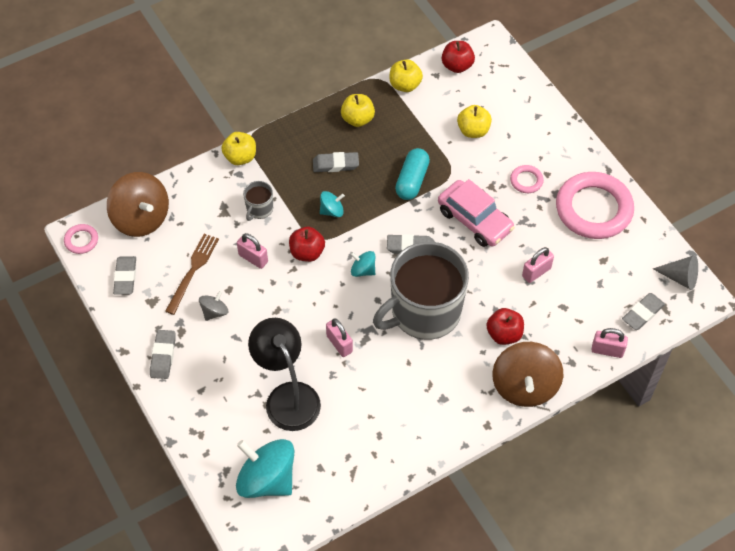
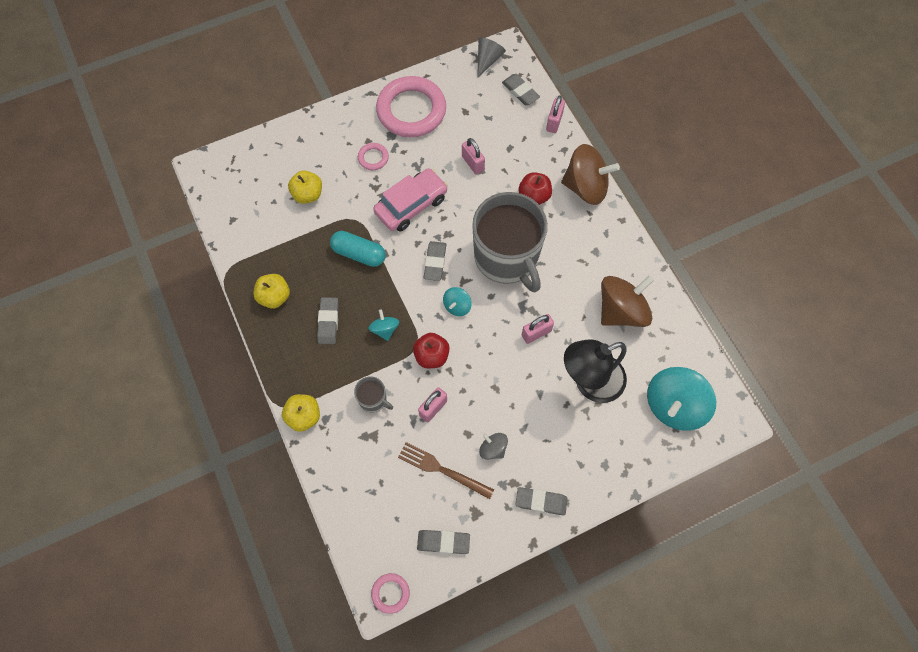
camera: 85 degrees left, 10 degrees up
(141, 218) = (369, 525): brown spinning top -> brown spinning top (621, 311)
(405, 85) = (239, 249): yellow apple -> none
(457, 66) = (225, 199): red apple -> none

